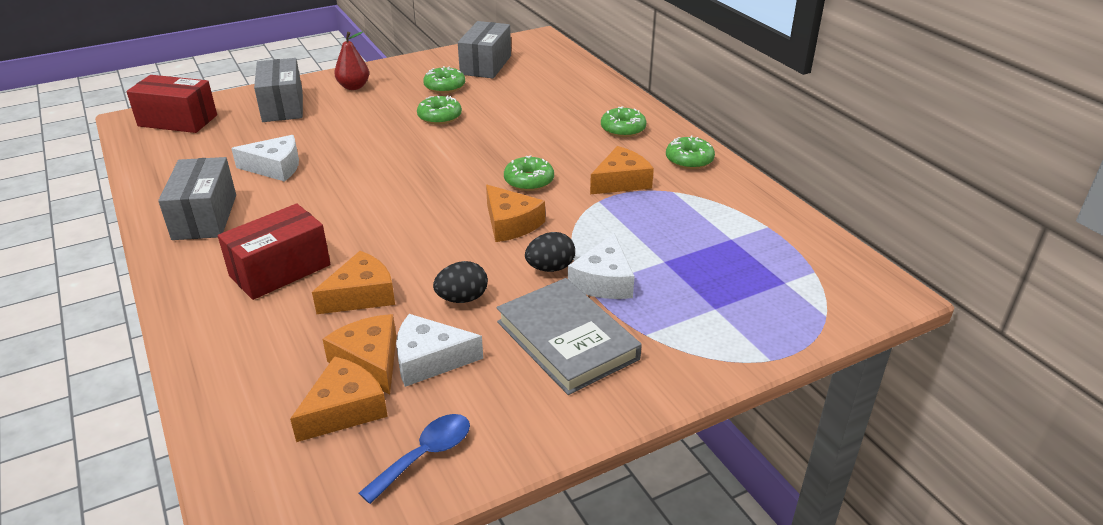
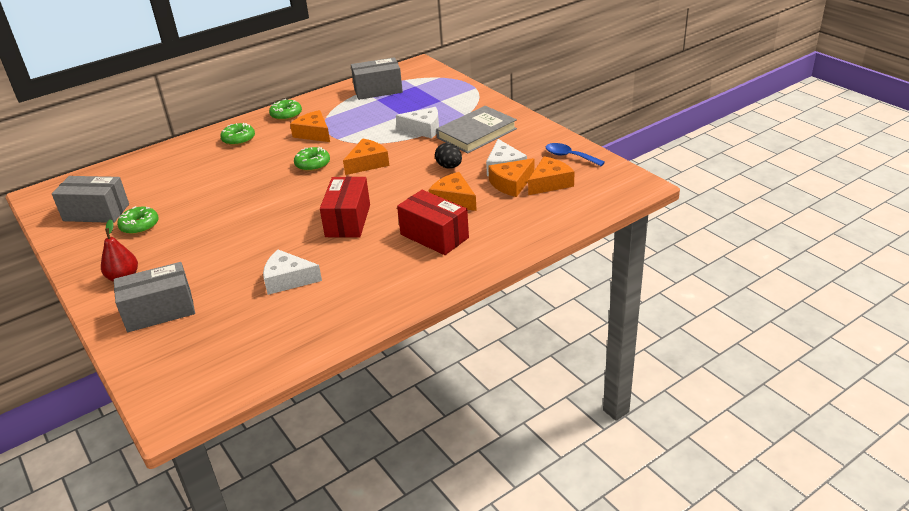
camera: 95 degrees left, 0 degrees up
(178, 120) = (179, 375): red box -> red box (348, 220)
(205, 217) = (369, 292): grey box -> grey box (378, 90)
(275, 167) = (288, 279): white cheese -> white cheese turned 75 degrees counterclockwise
(344, 409) = (550, 183): orange cheese -> orange cheese turned 105 degrees clockwise
(439, 117) = (203, 217): green donut -> none
(550, 268) = (414, 145): black egg -> none

